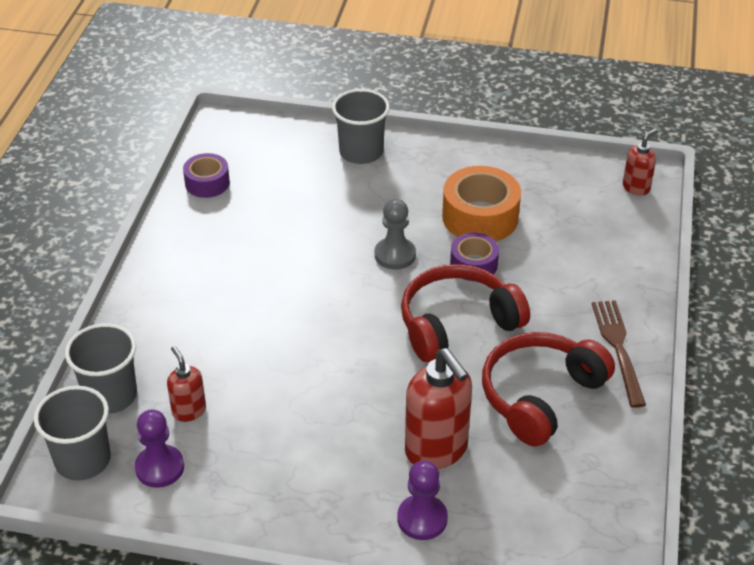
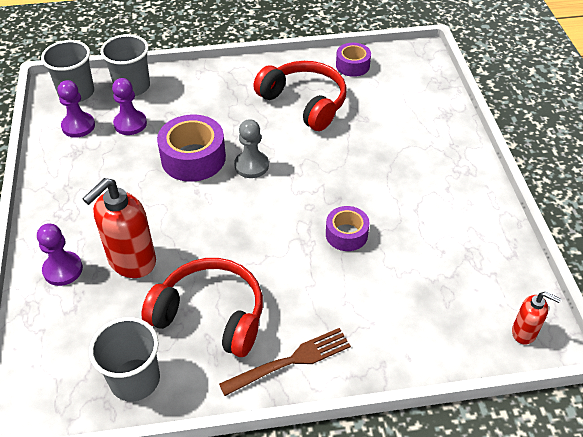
camera: 70 degrees right, 5 degrees up
(189, 411) = (130, 124): red soap dispenser -> purple pawn
(291, 361) = (193, 158): none -> purple tape
(361, 152) = (441, 132): grey cup -> grey cup (135, 380)
(395, 255) = (331, 183): grey pawn -> grey pawn (251, 165)
(457, 324) = (271, 241): red headphones -> red headphones (304, 103)
(480, 217) = (408, 224): orange tape -> none

